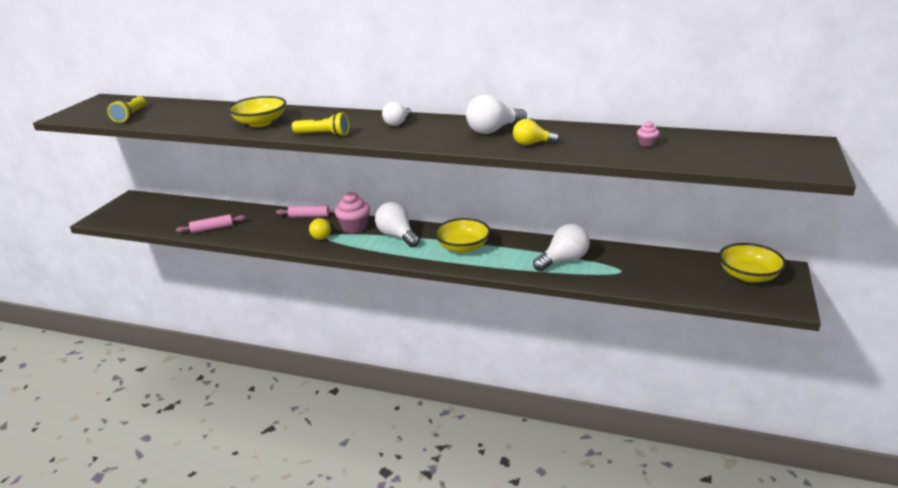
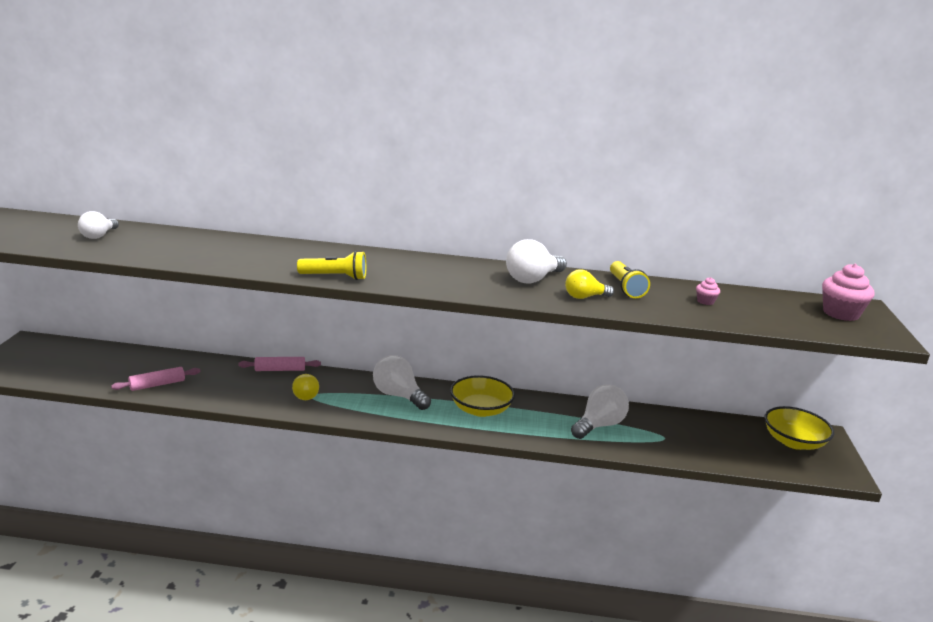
camera: 15 degrees left, 5 degrees down
(130, 116) = (61, 241): yellow flashlight -> yellow flashlight (626, 288)
(260, 123) = (245, 258): yellow bowl -> none
(354, 227) = (342, 384): pink cupcake -> pink cupcake (841, 313)
(398, 123) = (417, 265): white light bulb -> white light bulb (98, 236)

